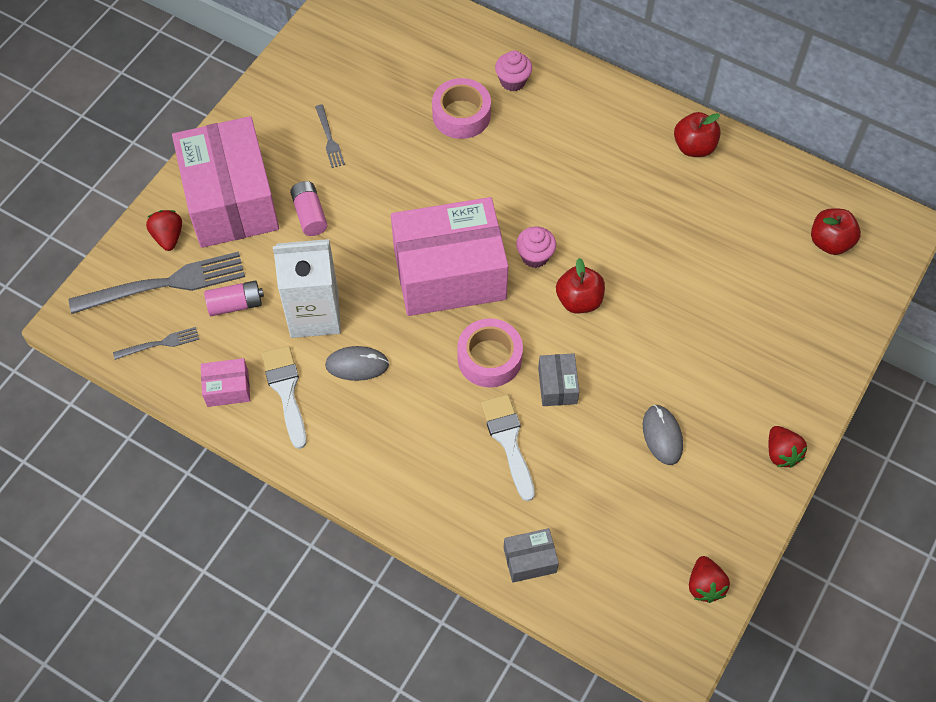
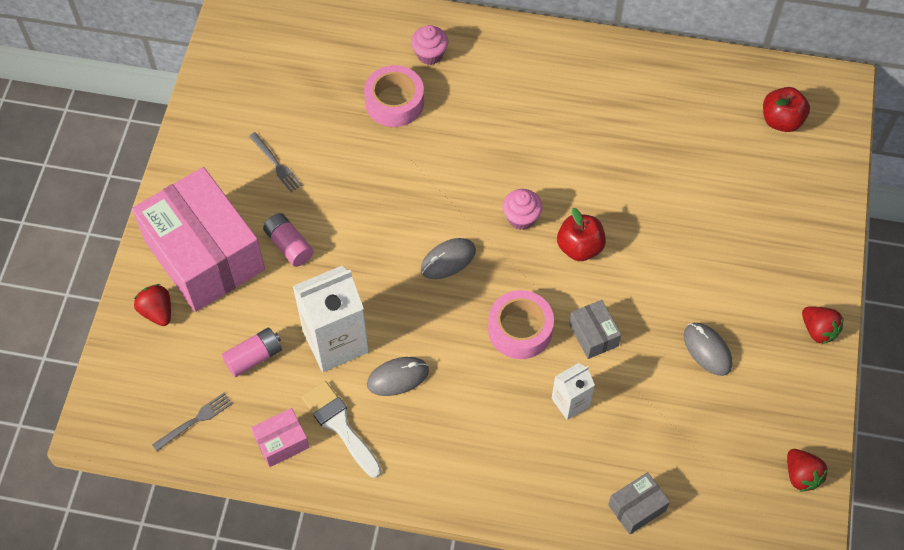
camera: 20 degrees left, 0 degrees up
(165, 284) = (175, 359): grey fork -> none
(449, 273) = (448, 260): pink box -> grey mouse
(508, 441) = (570, 402): white brush -> white carton
(694, 147) = (624, 68): red apple -> none

